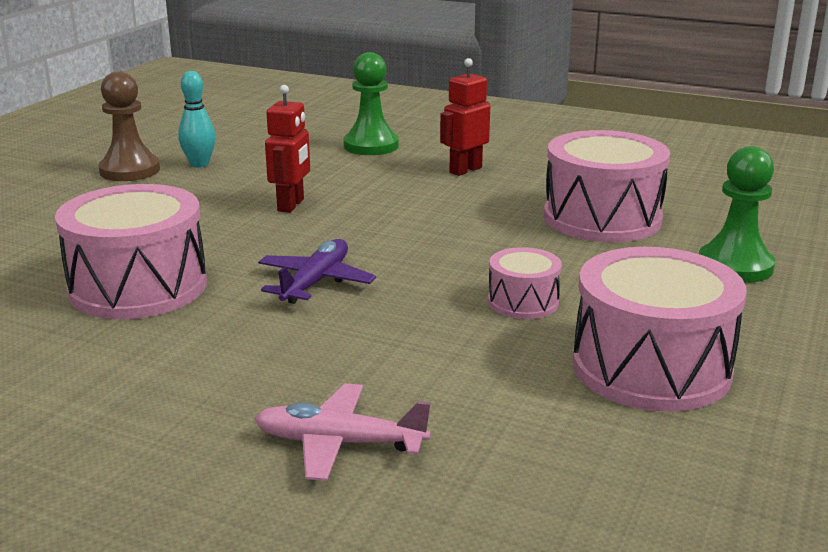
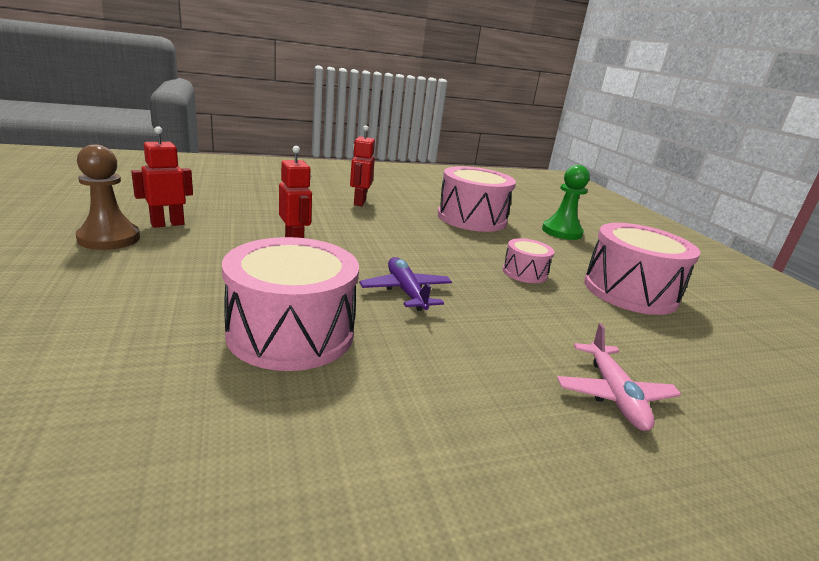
camera: 45 degrees left, 0 degrees up
(199, 164) = (167, 224): turquoise bowling pin -> red robot
(339, 443) = (614, 395): pink plane -> pink plane turned 60 degrees counterclockwise
(371, 146) = (276, 194): green pawn -> none

